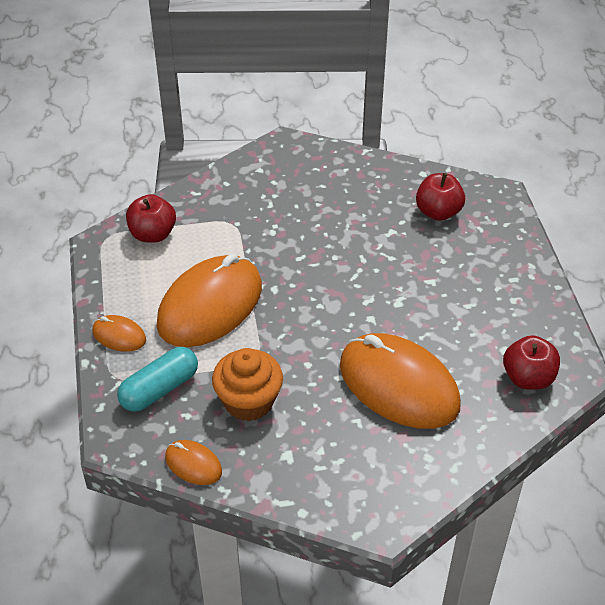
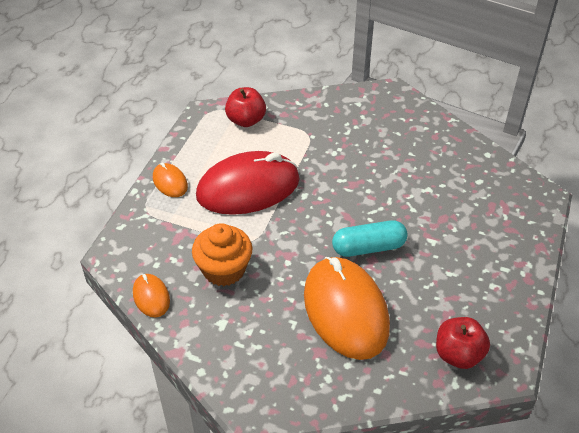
camera: 30 degrees right, 0 degrees up
(159, 389) = (169, 232): turquoise capsule -> turquoise capsule (368, 247)
(210, 305) = (248, 188): orange mouse -> red mouse
(438, 212) = (478, 189): red apple -> none

